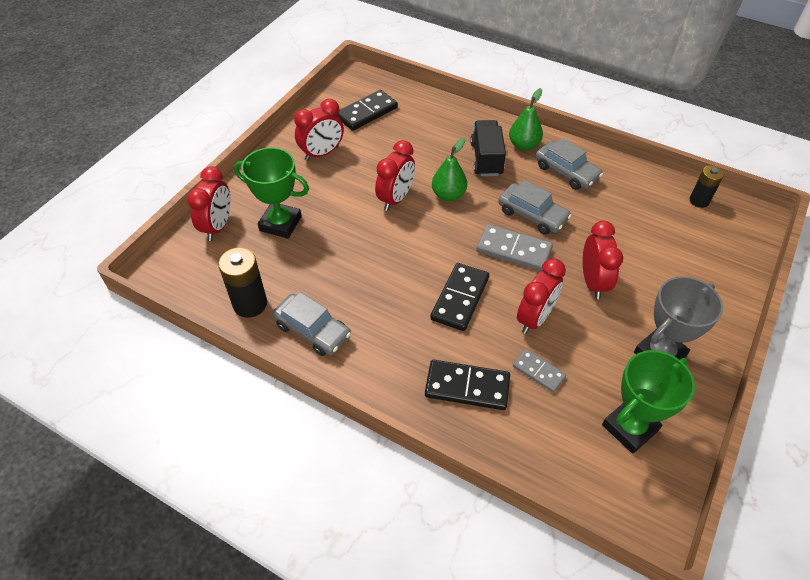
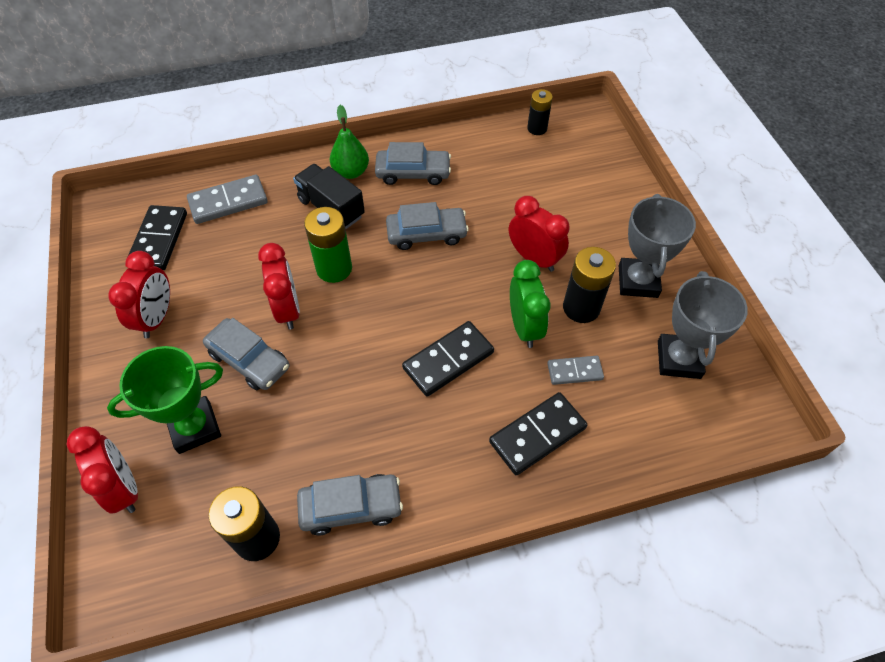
camera: 45 degrees left, 5 degrees up
(345, 210) = (249, 360): none -> grey car
(448, 195) = (334, 268): green pear -> green battery
(460, 298) = (448, 360): black domino -> black domino turned 75 degrees clockwise
(514, 250) = (445, 278): grey domino -> grey domino (228, 202)
(534, 318) = (524, 327): red clock -> green clock
(592, 338) = (581, 308): none -> black battery
(630, 428) = (678, 359): green trophy -> grey trophy

